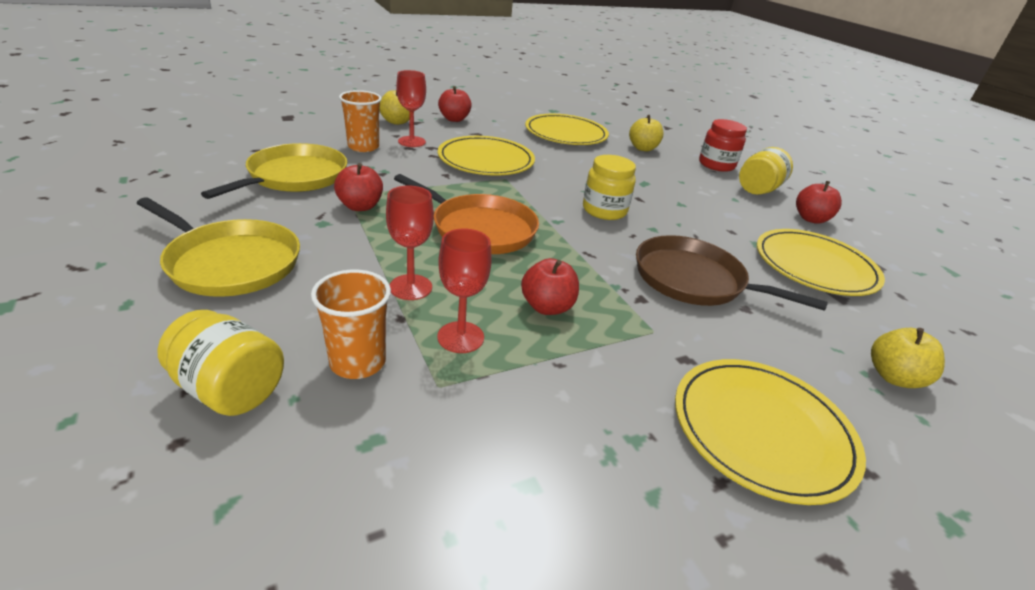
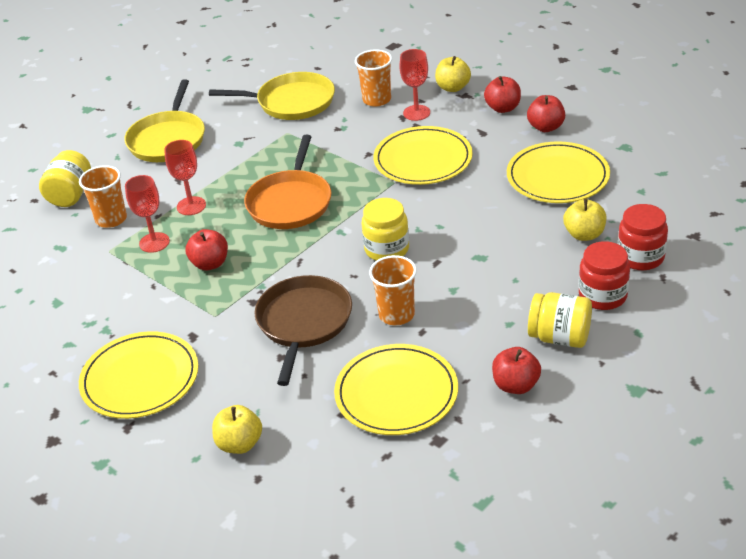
camera: 75 degrees right, 5 degrees up
(360, 206) = (275, 145): red apple -> red apple (546, 127)
(680, 144) = (640, 257): none -> red jar
(703, 234) = (396, 314): none -> orange cup

